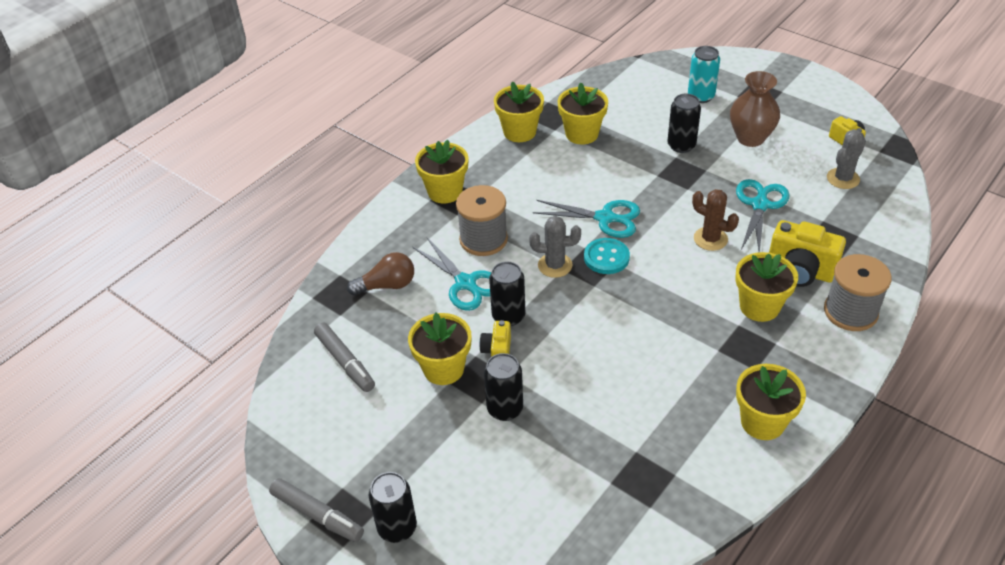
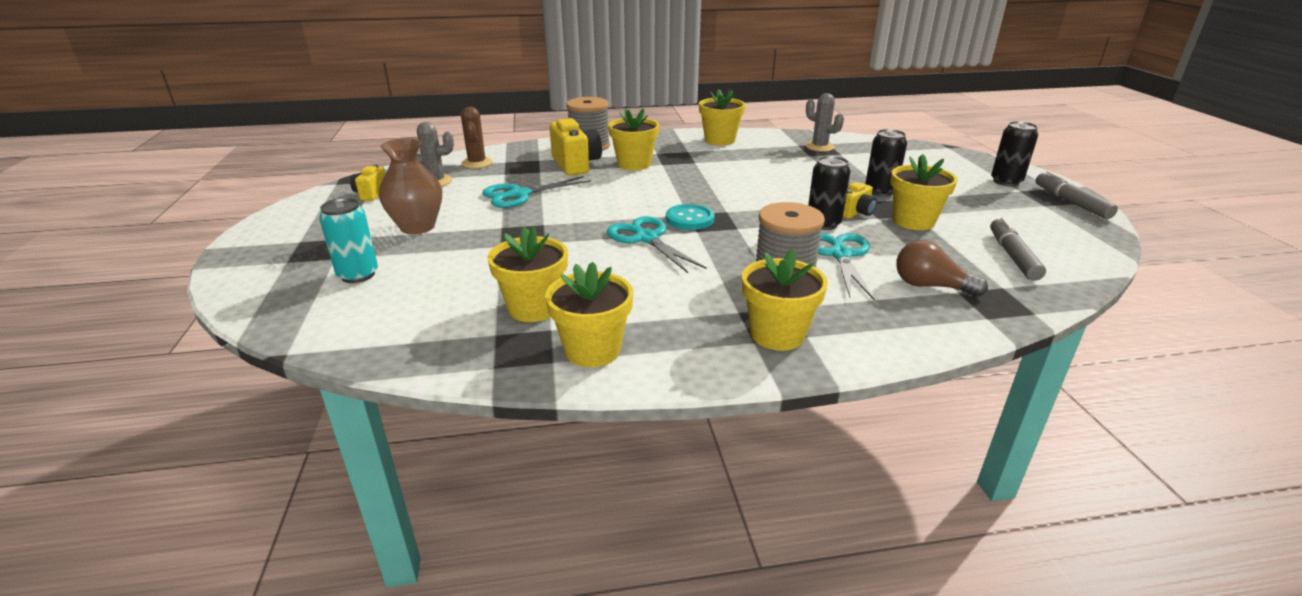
camera: 140 degrees left, 15 degrees down
(555, 265) = (740, 232): grey cactus -> grey cactus (819, 147)
(681, 145) = (476, 250): black can -> none
(710, 239) = (594, 196): brown cactus -> brown cactus (477, 163)

